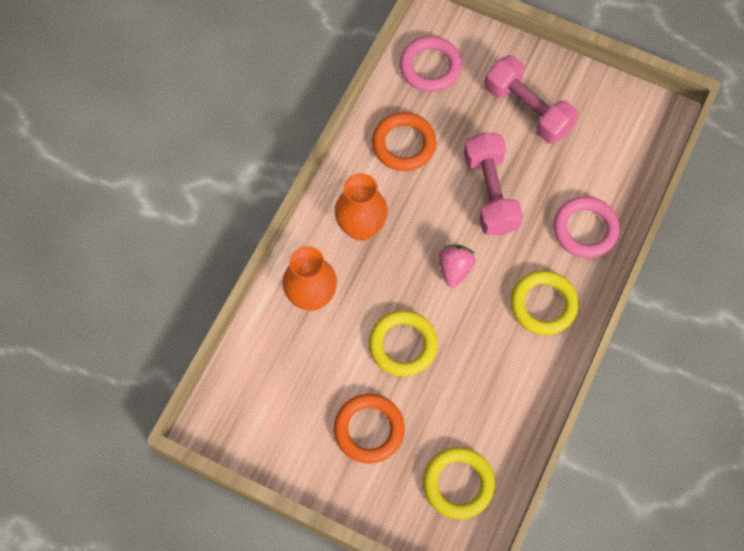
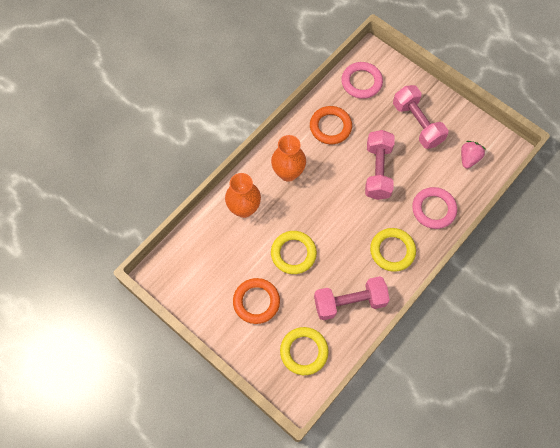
camera: 15 degrees right, 0 degrees up
(454, 269) = (340, 214): pink strawberry -> pink strawberry (469, 158)
(503, 395) = (349, 302): none -> pink dumbbell

